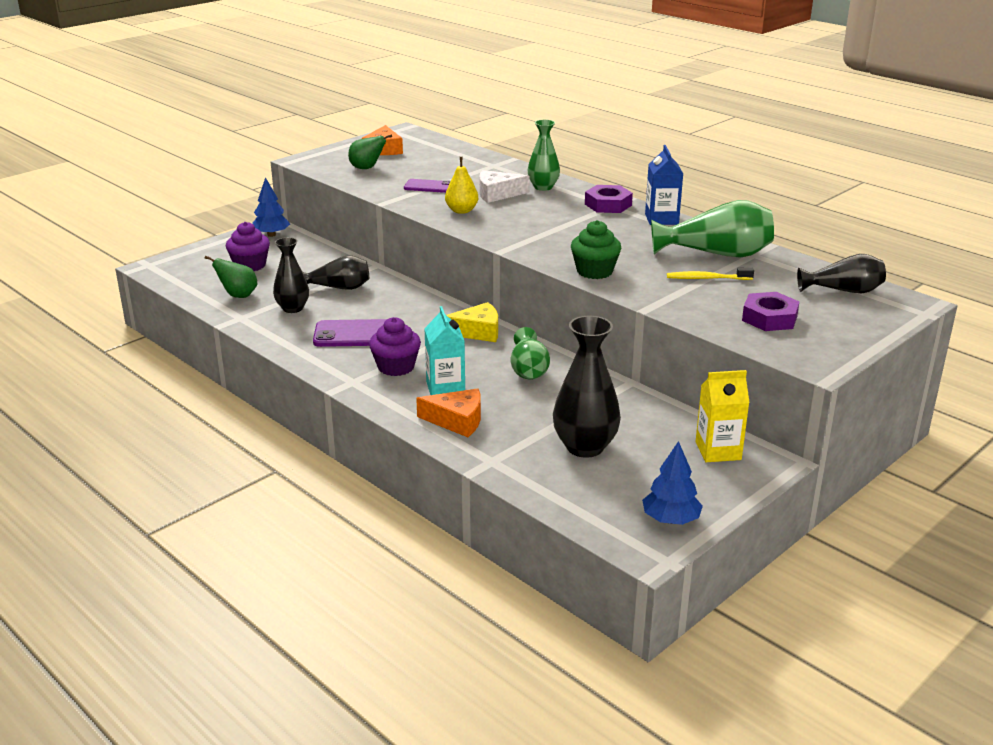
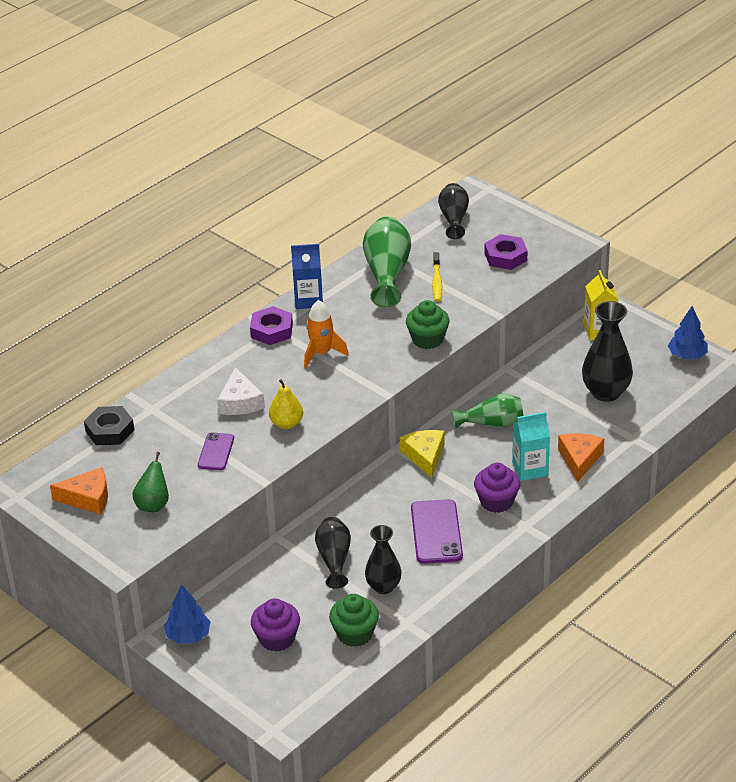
camera: 90 degrees left, 10 degrees up
(238, 295) = (355, 634): green pear -> green cupcake
(466, 153) = (110, 430): none -> black nut
(543, 187) = (221, 372): green vase -> none
(570, 224) = (321, 353): none -> orange rocket

